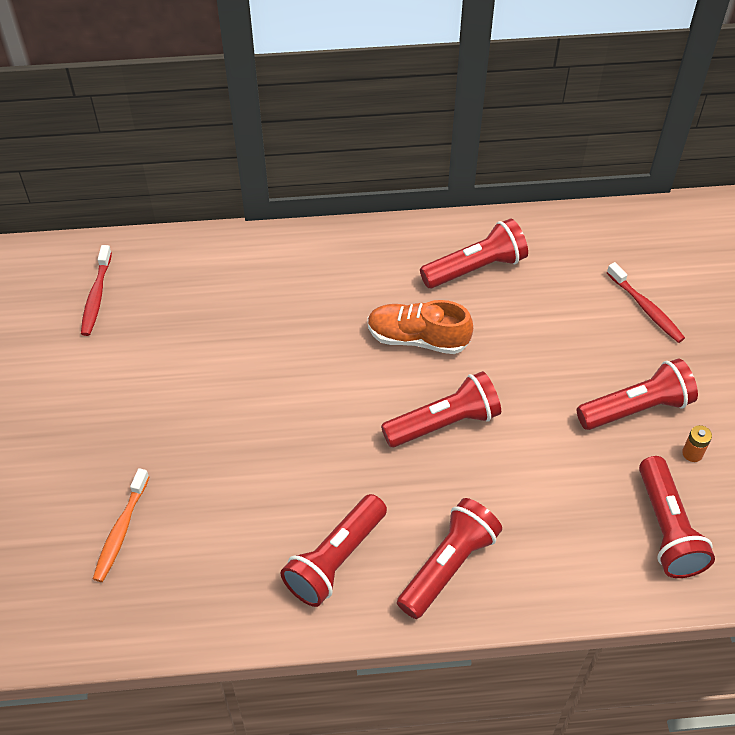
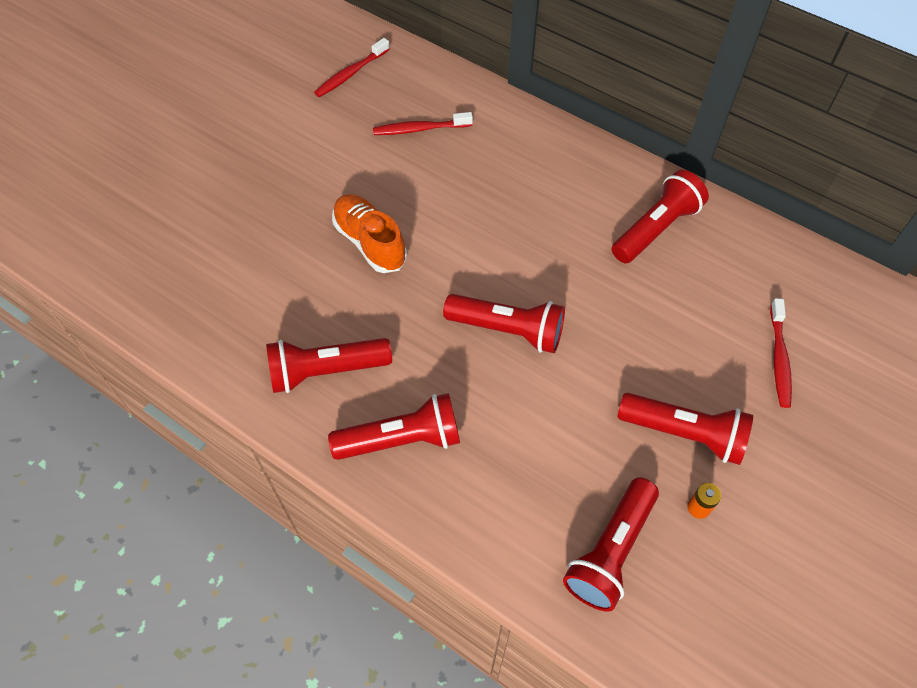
camera: 40 degrees right, 5 degrees up
(121, 531) = (209, 244): orange toothbrush -> none
(209, 307) = (419, 129): none -> red toothbrush
(418, 338) = (552, 252): orange shoe -> orange shoe (370, 242)
(476, 268) = (656, 228): red flashlight -> red flashlight turned 60 degrees counterclockwise

